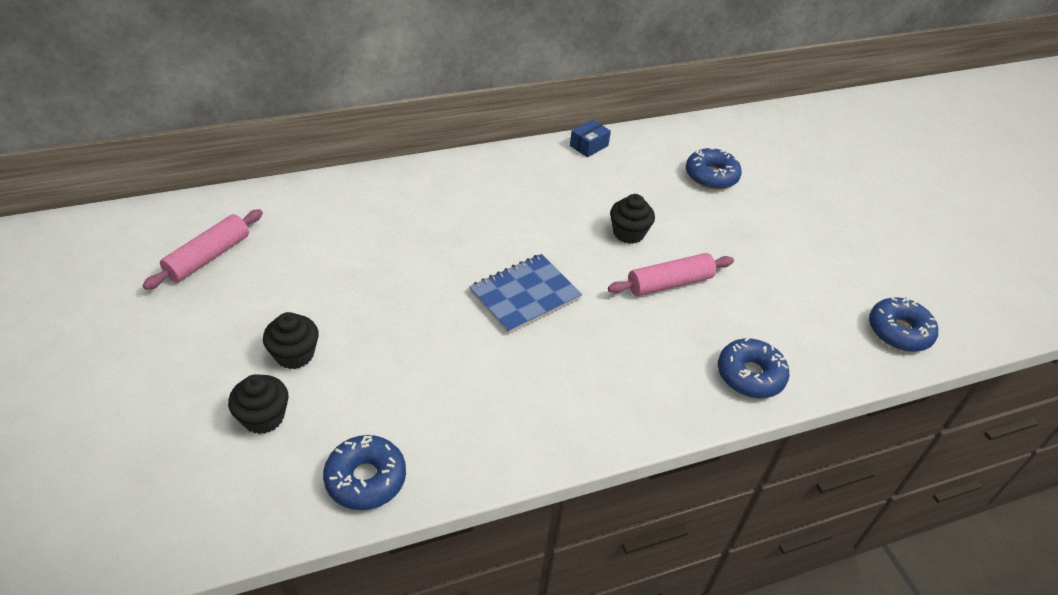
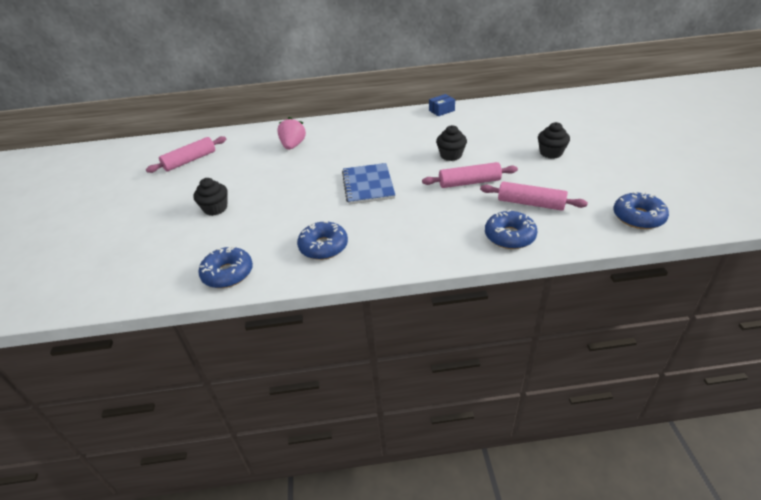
camera: 20 degrees right, 5 degrees down
(263, 417) = (183, 238): black cupcake -> black cupcake (551, 153)
(377, 220) = (293, 145): none -> pink strawberry
(525, 295) = (368, 185): blue notebook -> blue notebook turned 75 degrees counterclockwise
(711, 176) = (521, 126): blue donut -> blue donut (323, 246)
(761, 316) = (530, 203): none -> pink rolling pin

